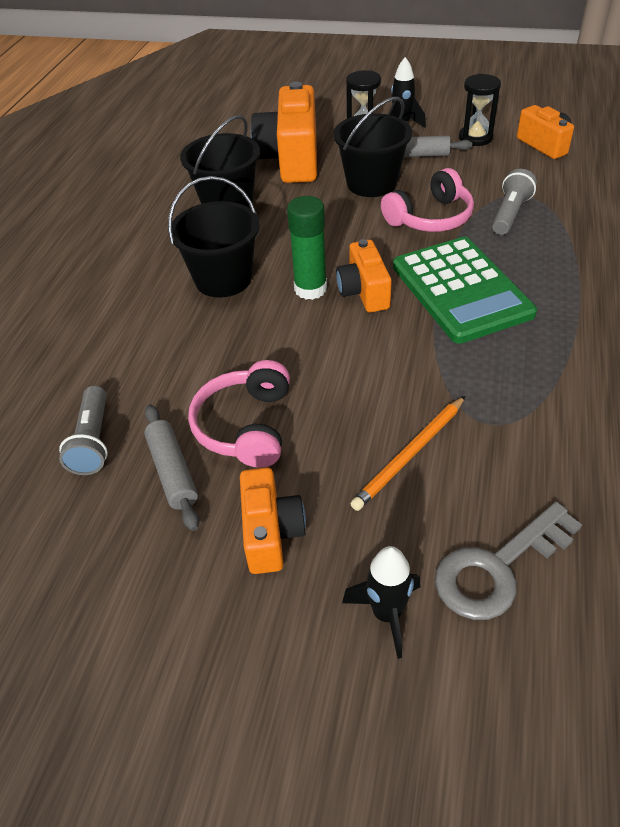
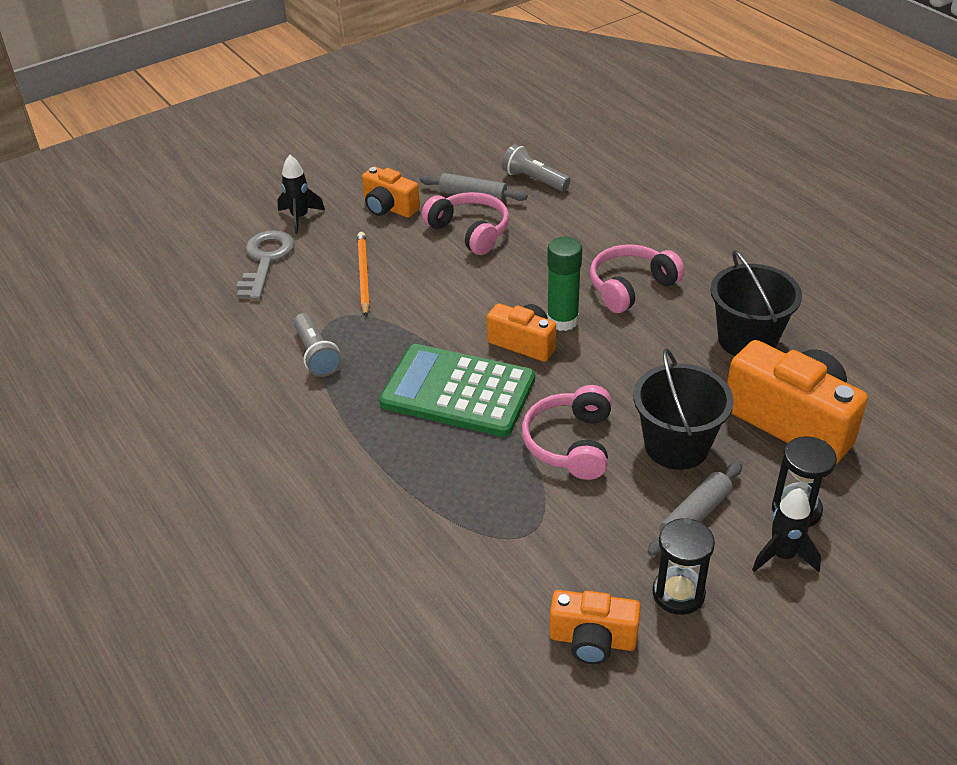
camera: 130 degrees right, 5 degrees down
(223, 279) = (631, 287): black bucket -> pink headphones
(510, 214) = (510, 498): grey flashlight -> grey flashlight (316, 355)

